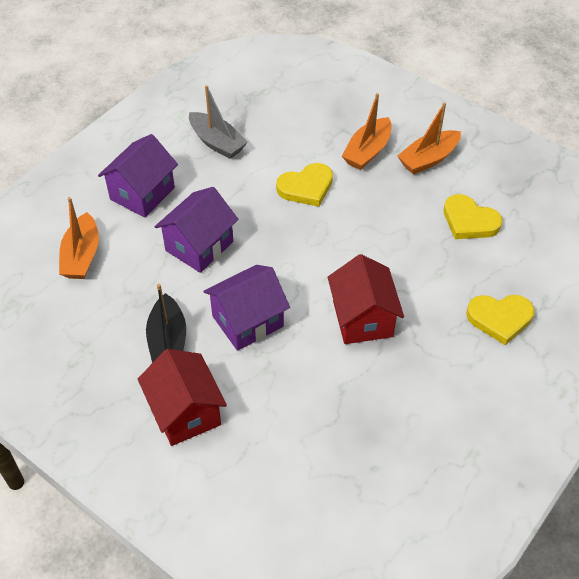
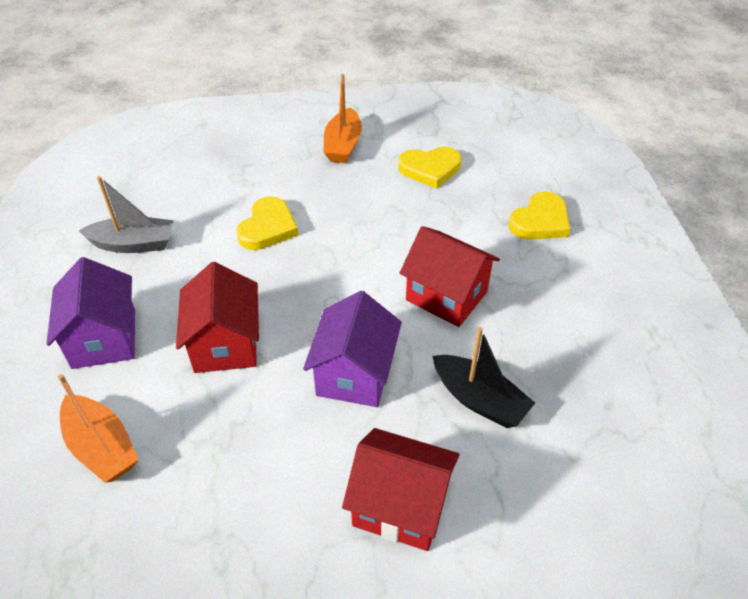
camera: 45 degrees left, 5 degrees down
(168, 341) = (300, 454): black boat -> black boat (479, 400)
(199, 246) = (225, 344): purple house -> red house
(367, 151) = (286, 168): orange boat -> none

